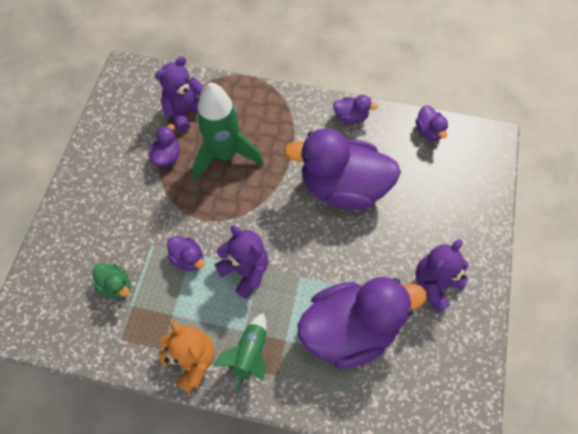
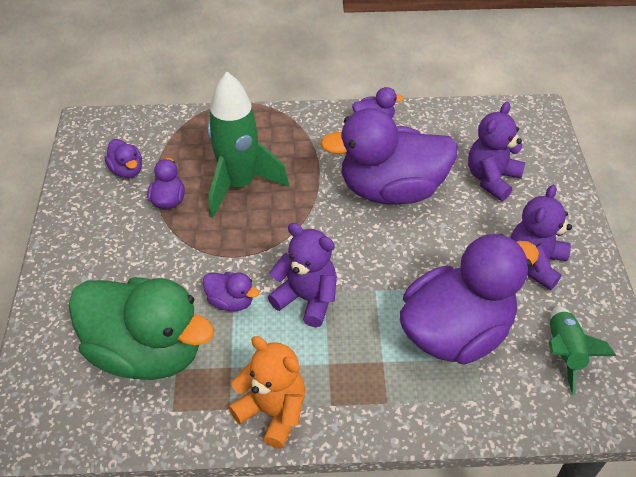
camera: 15 degrees left, 15 degrees down
(116, 285) = (147, 351): green duck -> green duck, size x2.39
(186, 111) = (177, 151): purple teddy bear -> purple teddy bear (491, 179)
(250, 354) = (344, 387): green rocket -> green rocket (564, 353)
(428, 131) = (466, 118): purple duck -> purple duck (127, 170)

